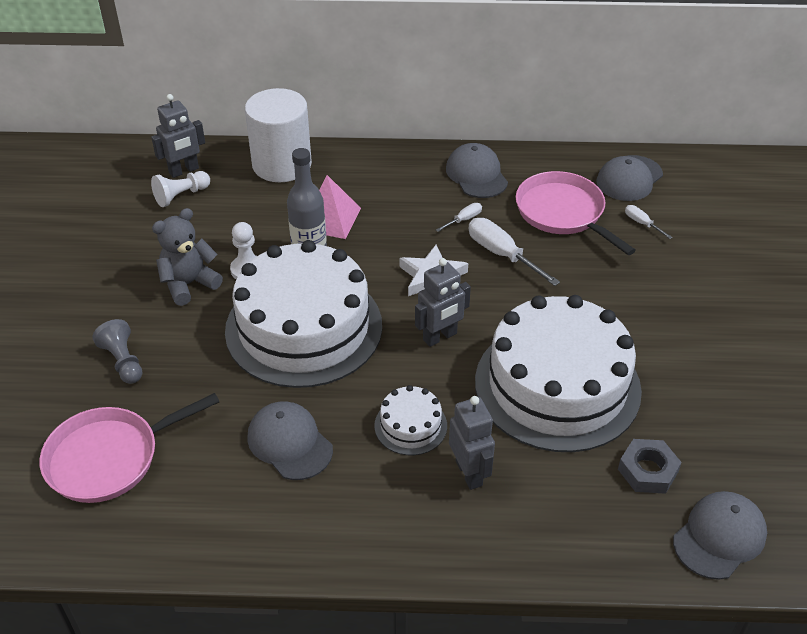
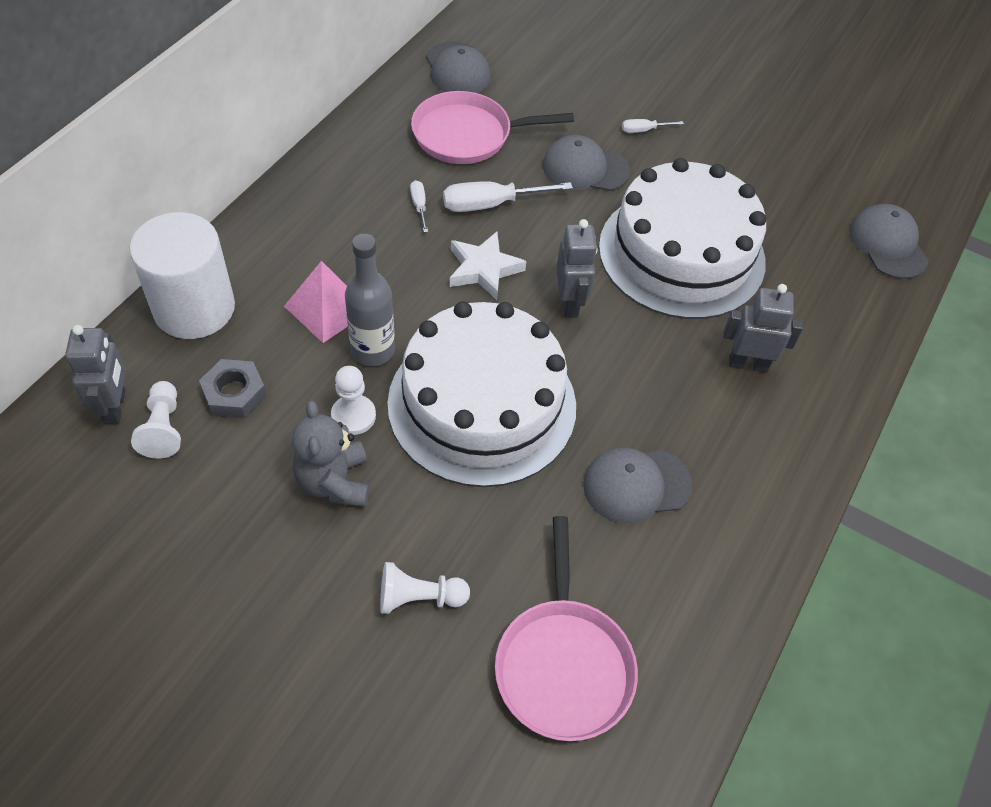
camera: 65 degrees left, 10 degrees up
(123, 361) = (419, 597): grey pawn -> white pawn
(410, 425) = (669, 379): white cake -> none
(476, 174) = (359, 163): grey cap -> grey cap (585, 168)
(642, 223) = (523, 95): white screwdriver -> white screwdriver (644, 130)
(648, 470) = (805, 249): grey nut -> grey nut (234, 393)

